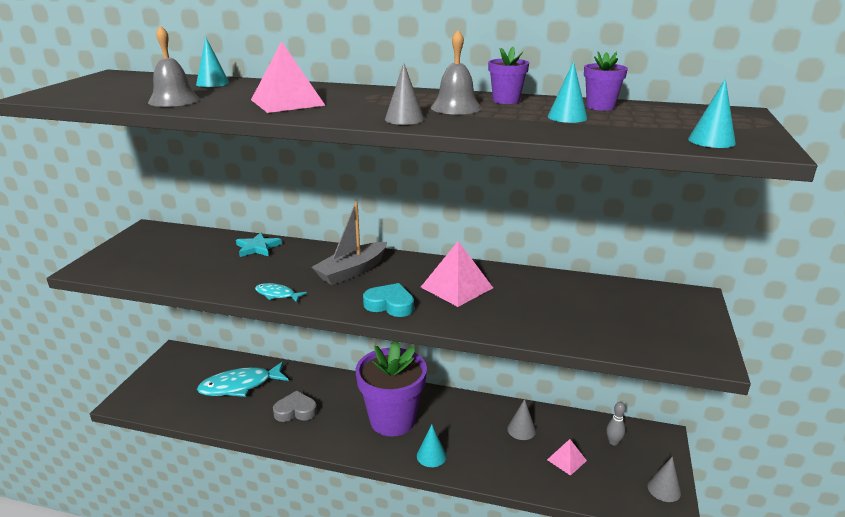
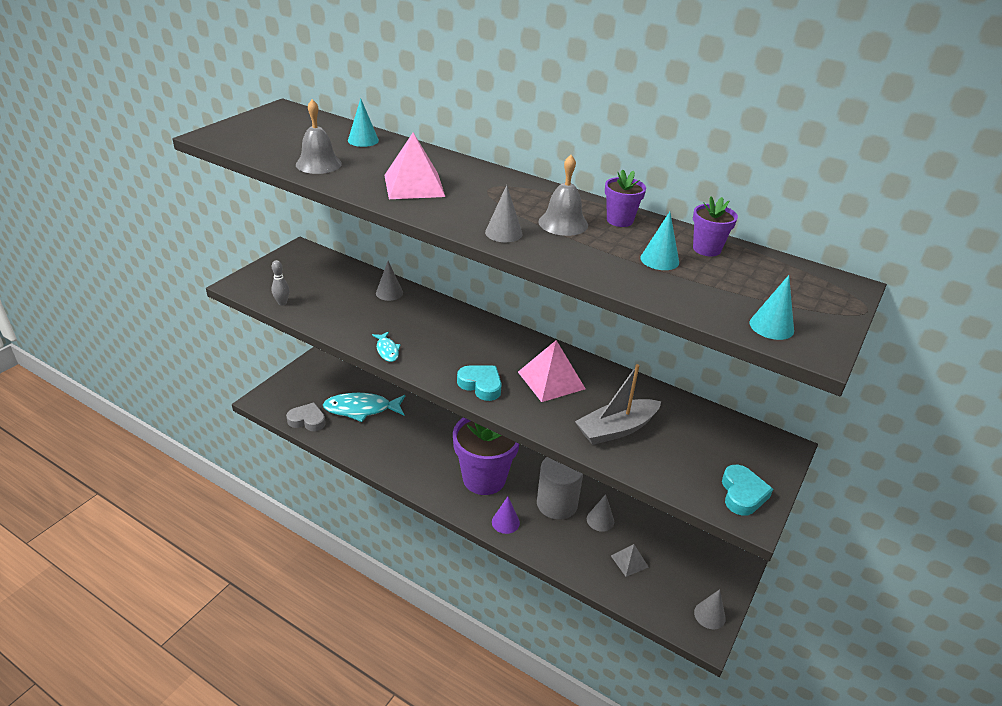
camera: 15 degrees right, 10 degrees up
(257, 247) = (389, 293): turquoise star -> grey cone
(277, 294) = (387, 350): turquoise fish -> turquoise fish turned 150 degrees counterclockwise
(295, 411) = (401, 447): grey heart -> grey heart (307, 420)
(352, 271) = (463, 339): grey boat -> grey boat (616, 429)
(431, 456) = (505, 522): turquoise cone -> purple cone
(474, 425) = (557, 504): none -> grey cylinder
(566, 460) = (629, 561): pink pyramid -> grey pyramid
(613, 442) = (684, 557): grey bowling pin -> grey bowling pin (282, 303)
(689, 341) = (742, 494): none -> turquoise heart

